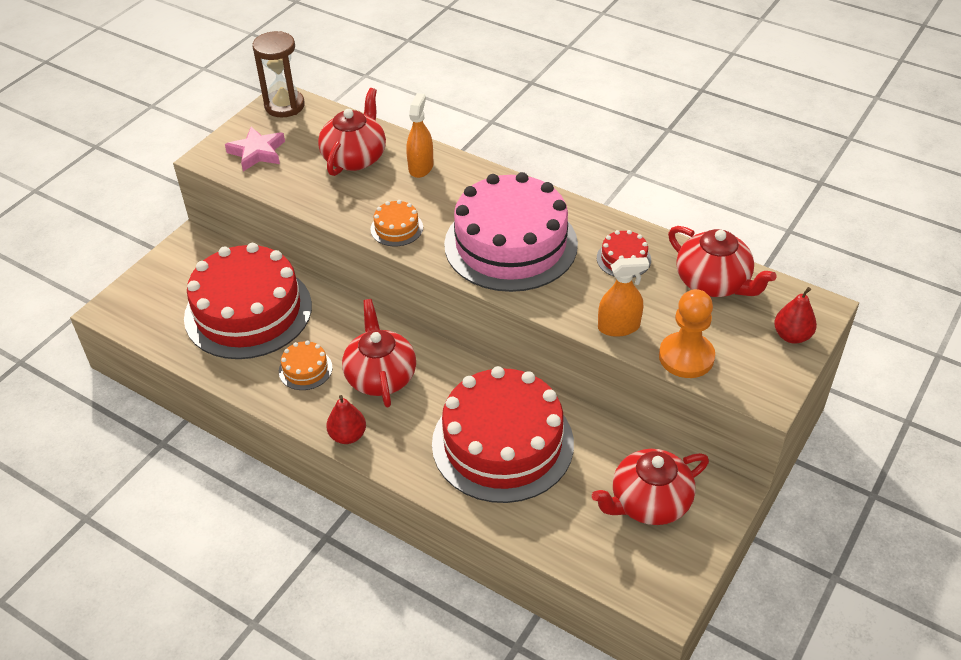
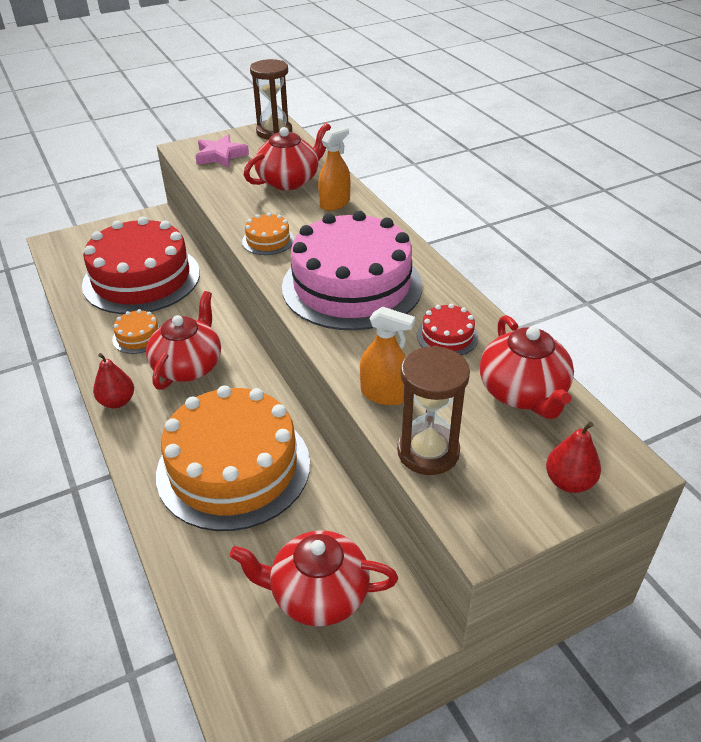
camera: 30 degrees right, 5 degrees down
(502, 443) = (233, 468): red cake -> orange cake
(686, 357) = (428, 452): orange pawn -> brown hourglass

